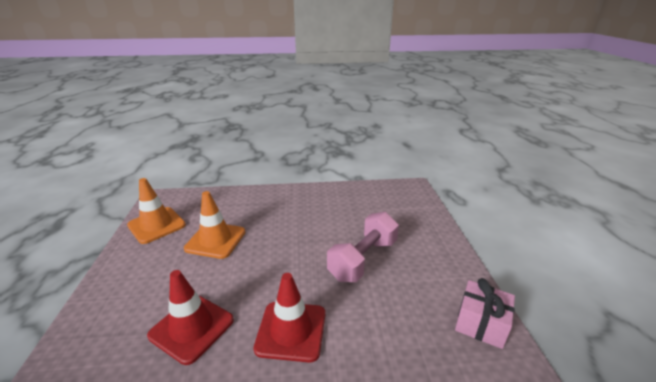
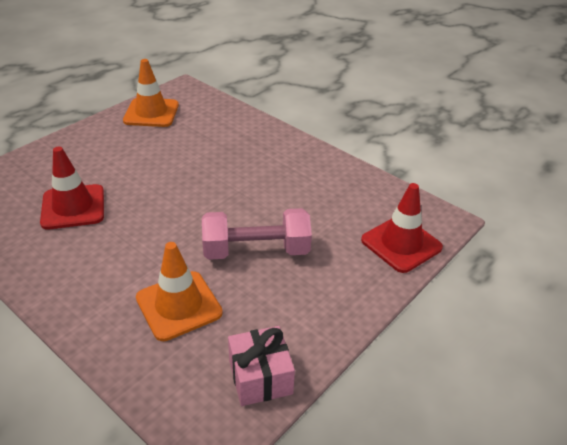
camera: 45 degrees right, 10 degrees up
(215, 240) = (172, 153): orange traffic cone -> orange traffic cone (179, 305)
(291, 330) = (121, 258): red traffic cone -> red traffic cone (401, 244)

